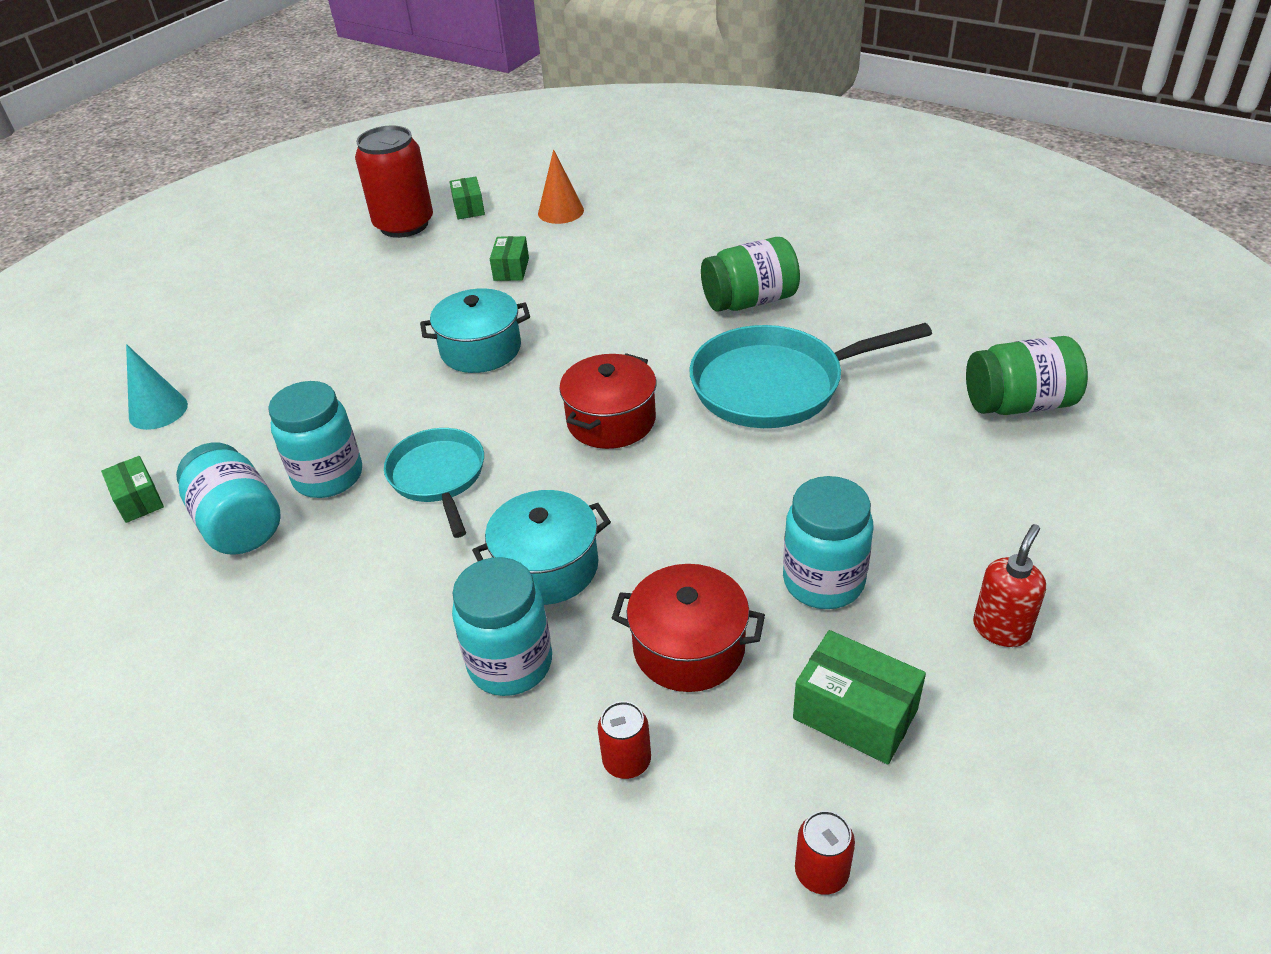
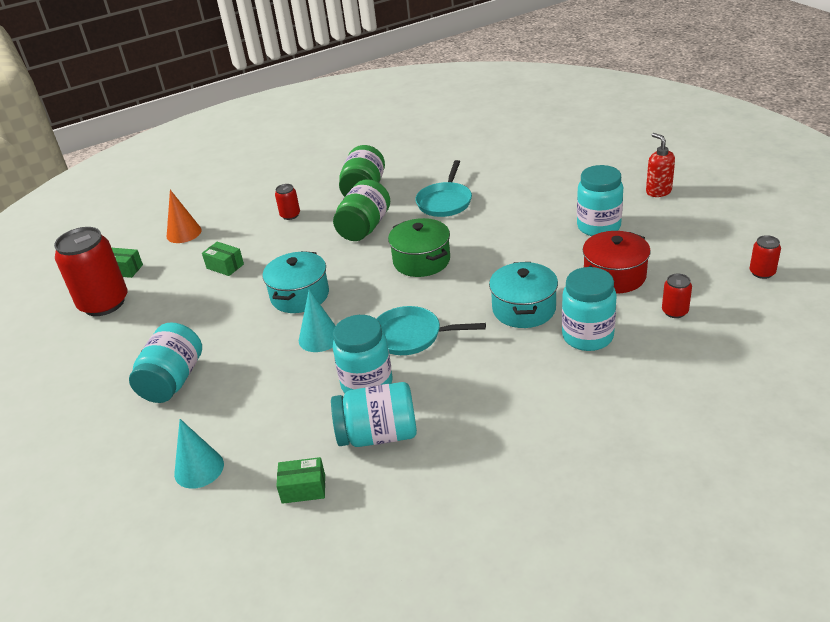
camera: 60 degrees left, 5 degrees down
(291, 329) = (173, 380): none -> turquoise jar
(404, 400) = (319, 338): none -> turquoise cone
(611, 421) = (421, 261): red pot -> green pot
(648, 268) = (290, 215): none -> red can
(776, 385) = (445, 202): turquoise pan -> turquoise pan, size x0.63
(855, 714) = (683, 241): green box -> none
(1019, 404) = (524, 143): green jar -> green jar (364, 228)

